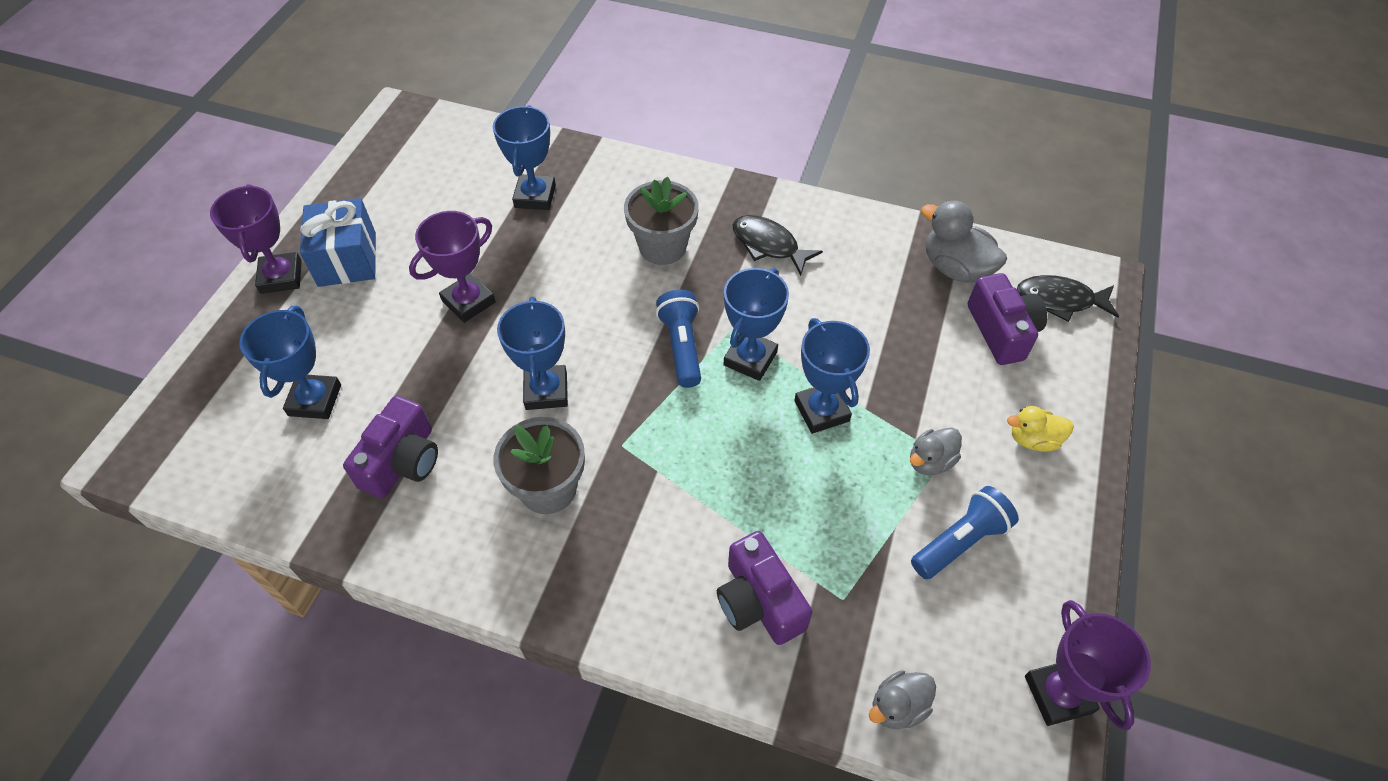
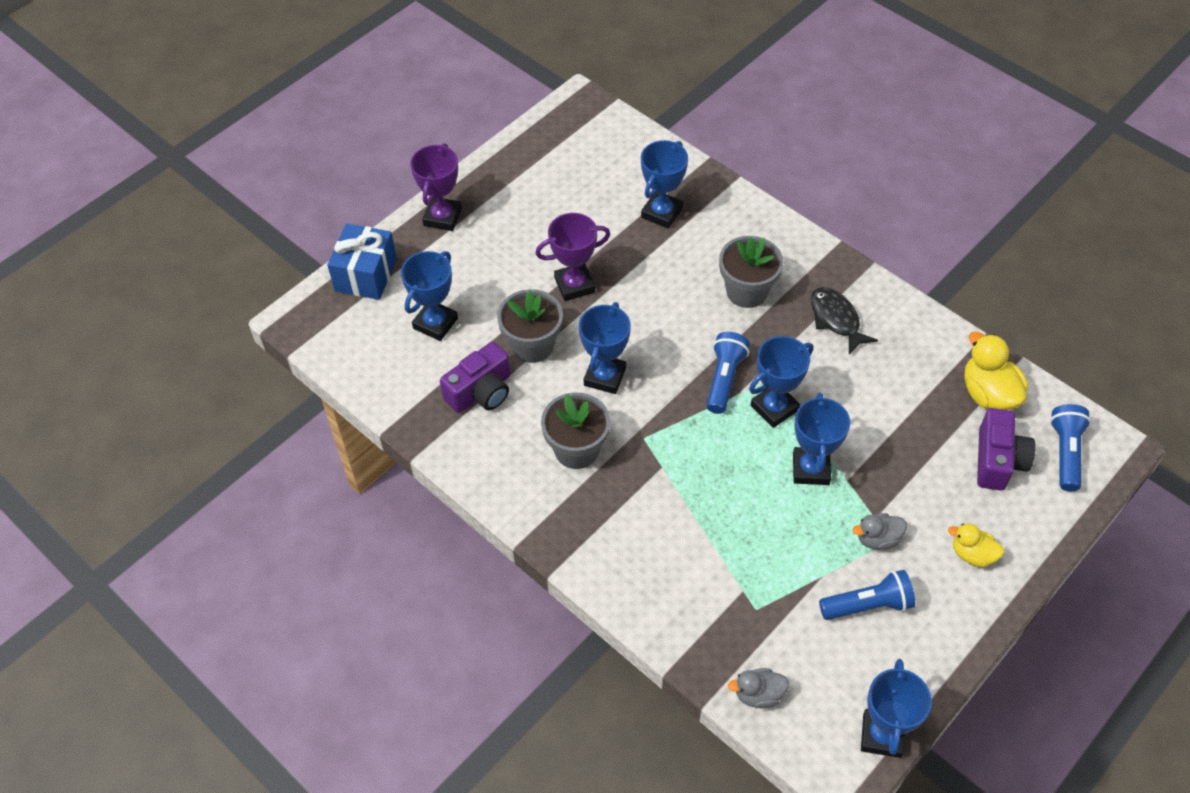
camera: 25 degrees right, 0 degrees up
(347, 259) = (496, 219): blue gift -> blue gift (366, 275)
(445, 385) = (532, 345): none -> grey flower pot
(759, 601) = (693, 586): purple camera -> none
(955, 268) = (988, 394): grey duck -> yellow duck
(1058, 694) = (882, 735): purple trophy -> blue trophy
(1060, 300) = (1065, 453): black fish -> blue flashlight

